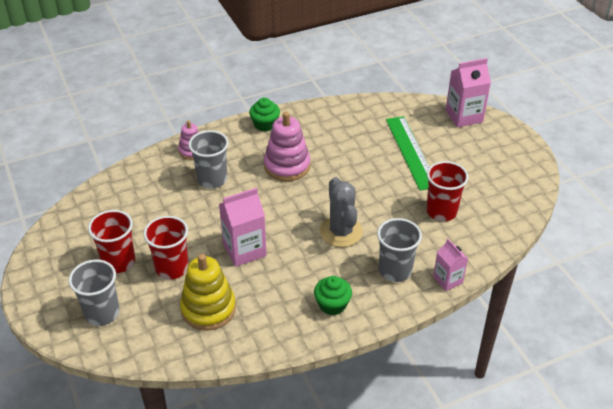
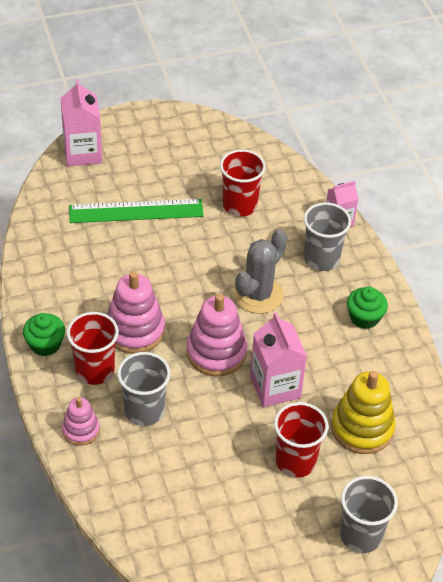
camera: 85 degrees left, 5 degrees up
(119, 262) = (279, 518): red cup -> red cup (95, 370)
(274, 212) = (216, 352): none -> pink stacking toy
(341, 232) = (258, 295): grey cactus -> grey cactus turned 45 degrees counterclockwise

